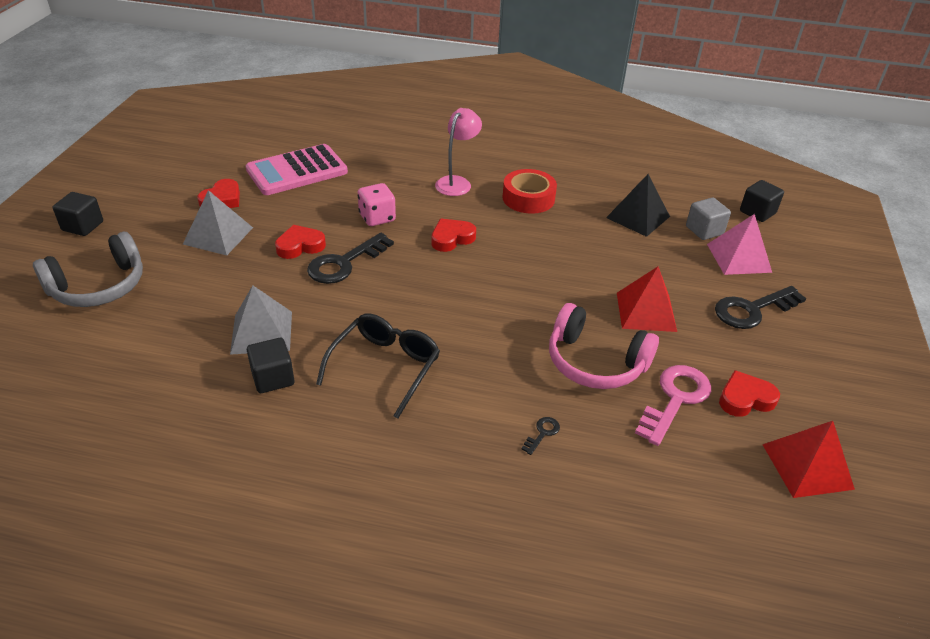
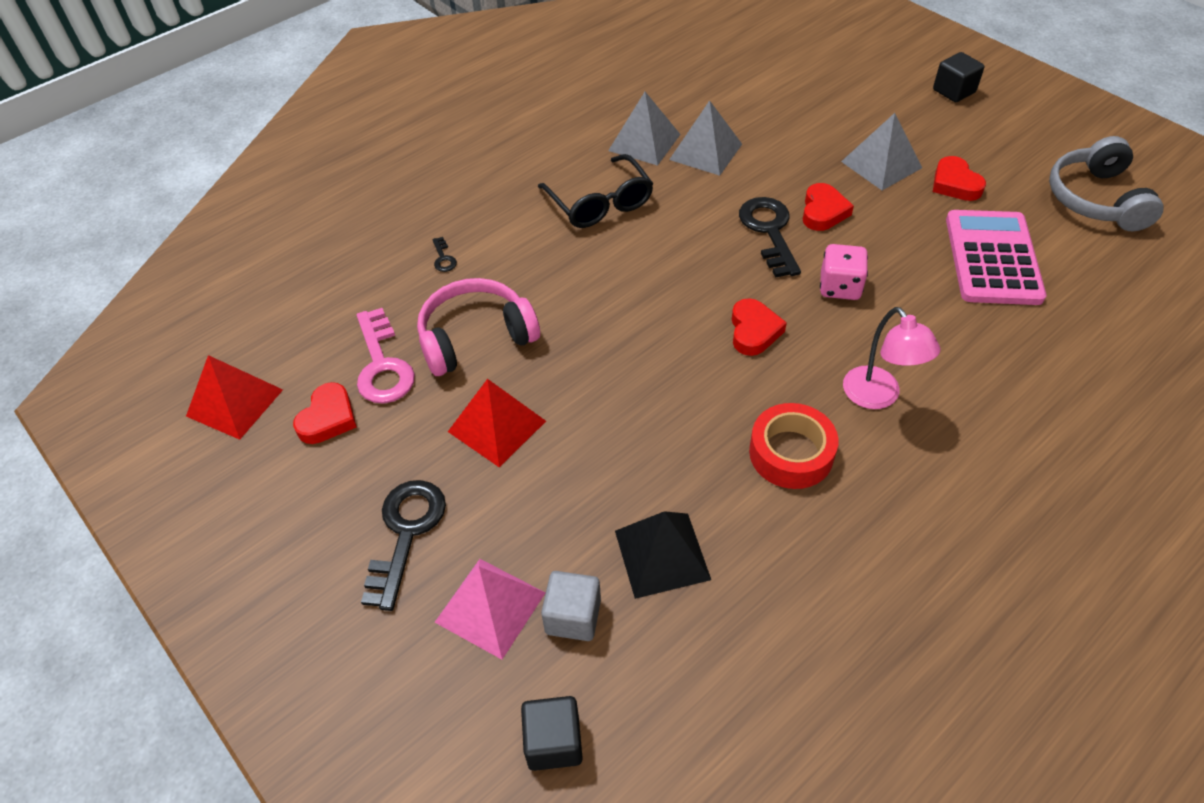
camera: 130 degrees right, 10 degrees up
(99, 286) = (842, 85): grey headphones -> grey headphones (1096, 199)
(273, 378) = (644, 142): black cube -> grey pyramid

